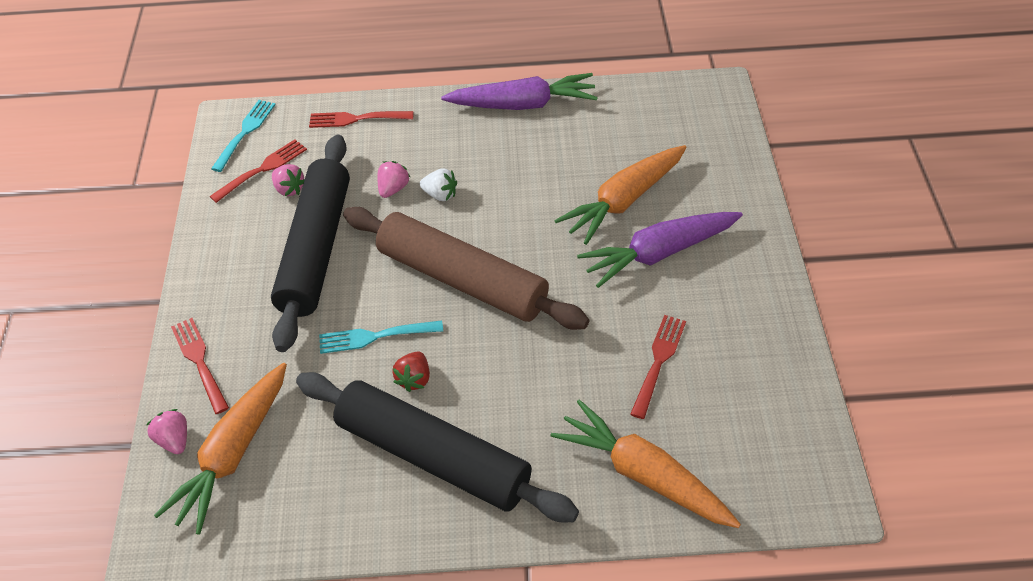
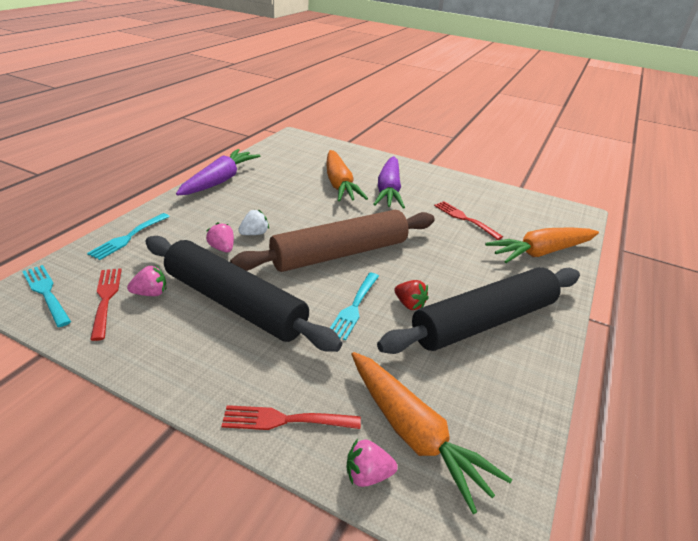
camera: 65 degrees left, 15 degrees down
(356, 119) = (128, 237): red fork -> turquoise fork

